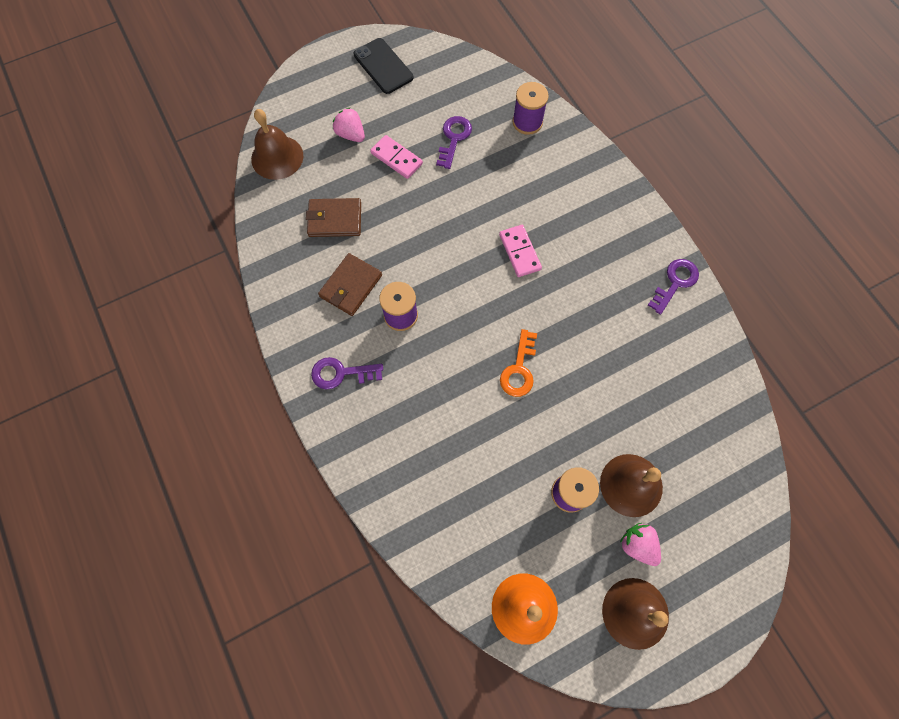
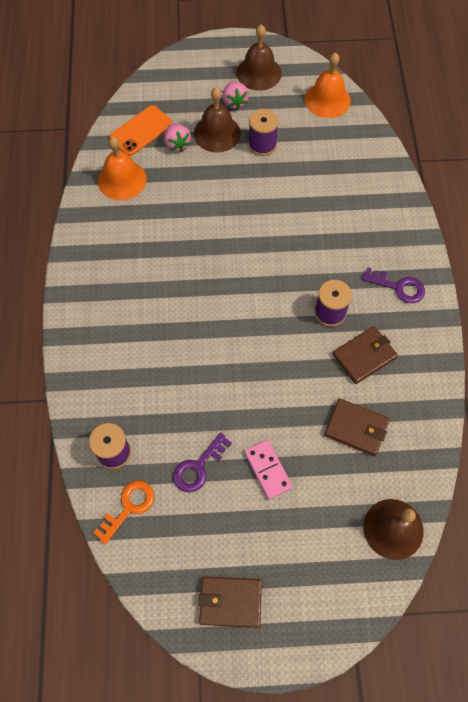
camera: 155 degrees left, 5 degrees down
(351, 134) = (304, 522): pink strawberry -> pink strawberry (177, 144)
(383, 66) = (230, 602): black phone -> brown wallet
(519, 369) = (253, 233): orange key -> orange key (128, 507)
(520, 252) = (199, 323): pink domino -> none
(675, 283) = (87, 245): purple key -> none
(694, 371) = (122, 180): none -> orange bell
(718, 446) = (141, 131): none -> orange phone

